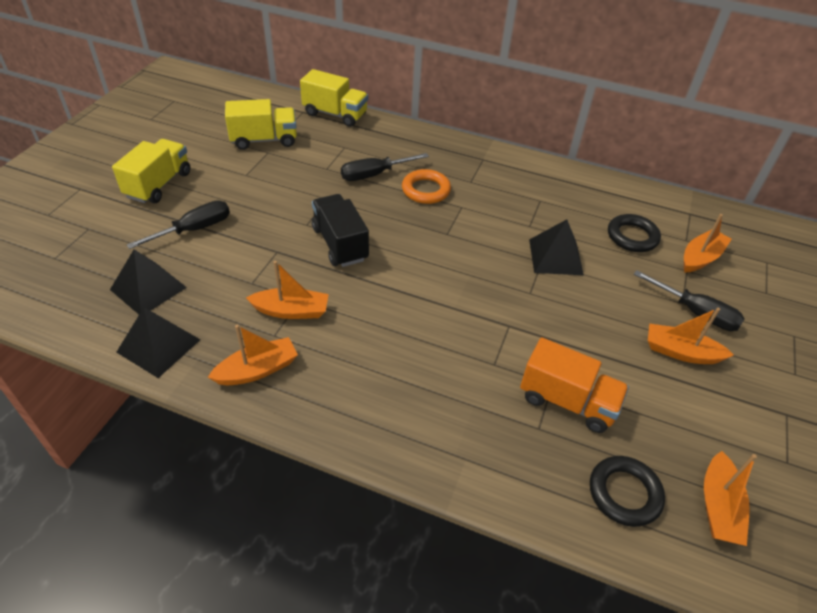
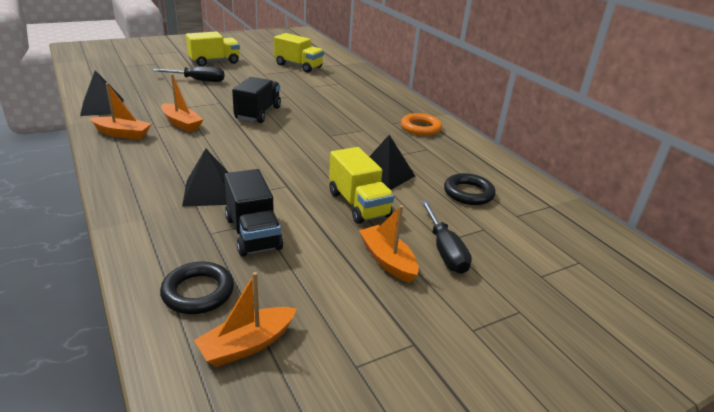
camera: 40 degrees right, 15 degrees down
(148, 288) = (138, 89): black pyramid -> black pyramid (209, 192)
(335, 114) = (359, 71): yellow truck -> yellow truck (358, 204)
(374, 174) = (334, 98): black screwdriver -> none
(426, 190) = (353, 115): orange ring -> orange ring (420, 128)
(567, 401) = (253, 233): orange truck -> black truck
(700, 258) = (511, 229): orange boat -> none

